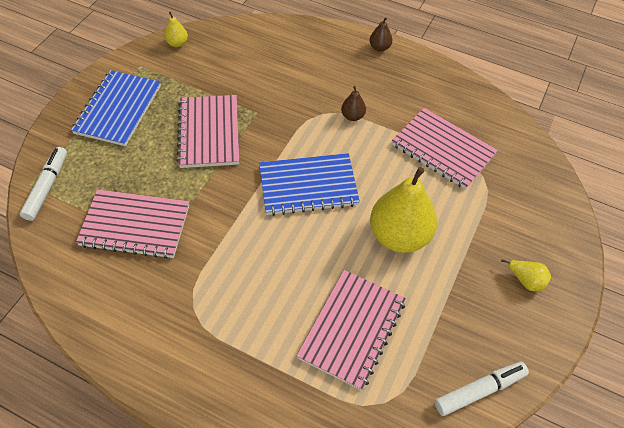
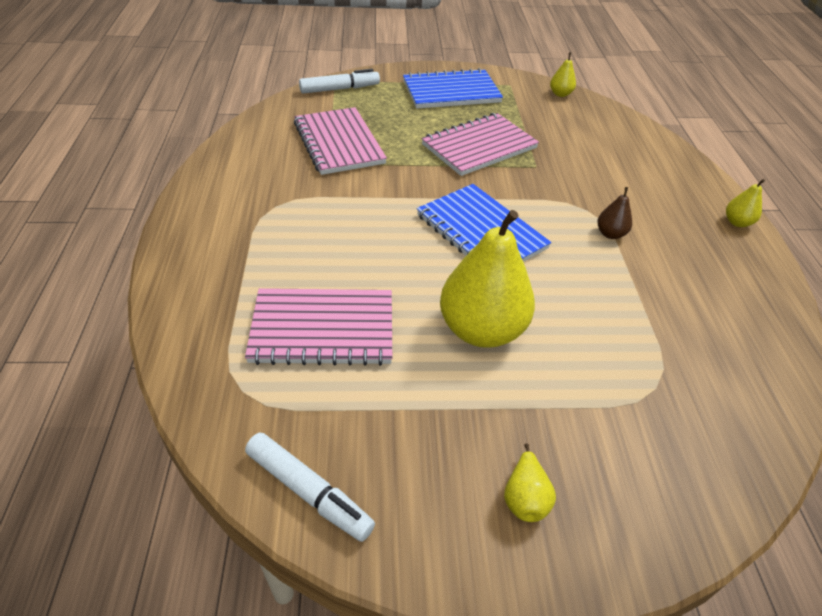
camera: 60 degrees right, 10 degrees down
(379, 48) = (737, 222): brown pear -> yellow pear
(443, 149) = (652, 331): pink notebook -> none

